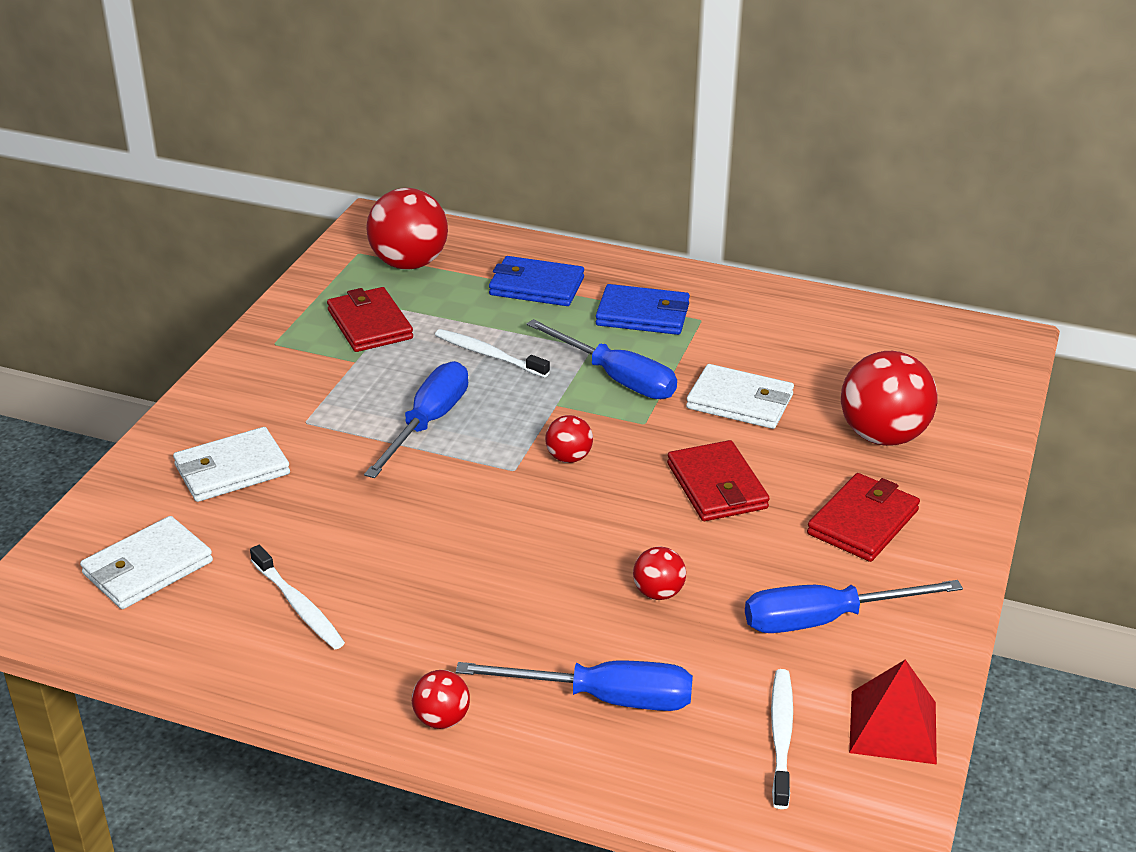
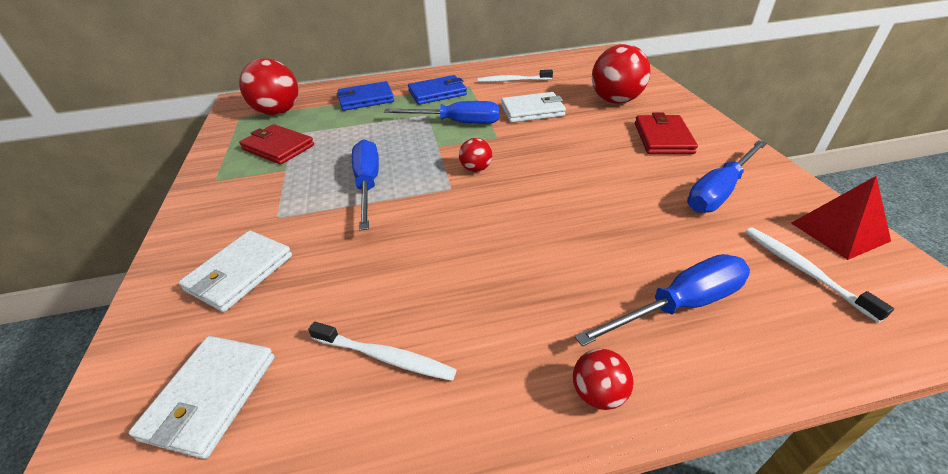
camera: 30 degrees left, 5 degrees up
(489, 355) = (371, 137): white toothbrush -> white toothbrush (513, 80)
(658, 592) = (618, 219): red ball -> none
(717, 486) = (573, 151): red wallet -> none

